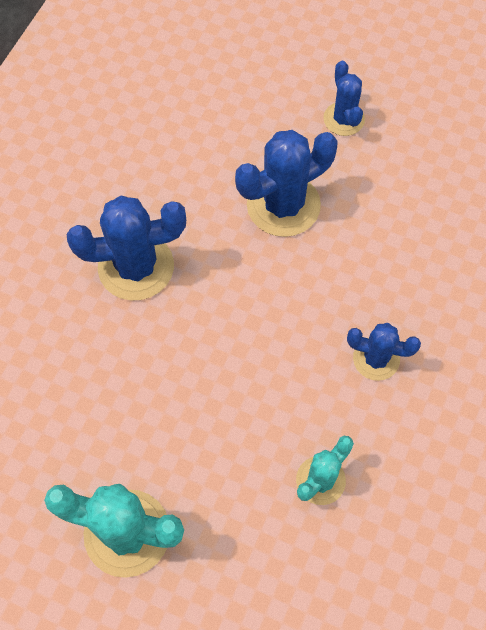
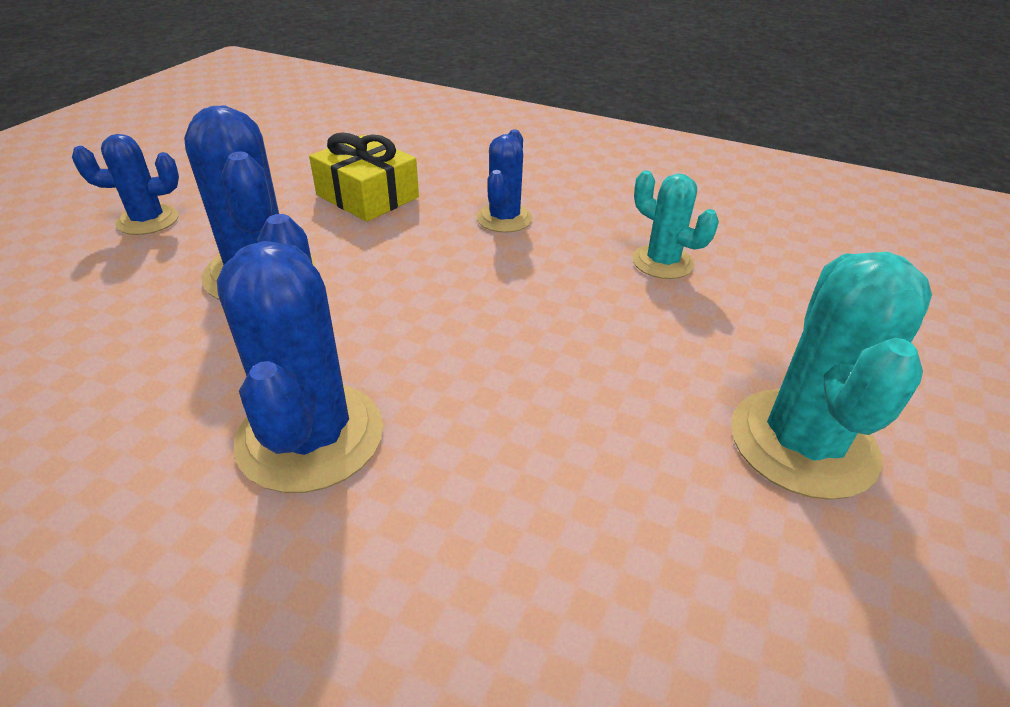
camera: 90 degrees left, 25 degrees down
(399, 252) = (367, 196): none -> yellow gift

